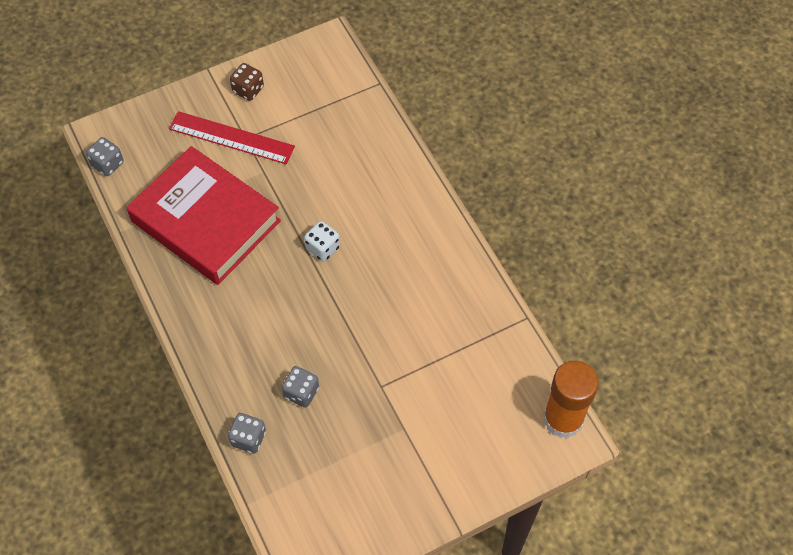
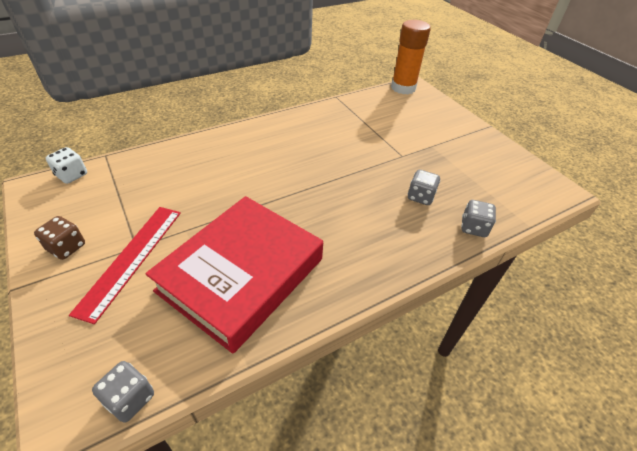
camera: 95 degrees left, 15 degrees down
(323, 248) = (279, 187): white dice -> white dice (72, 175)

